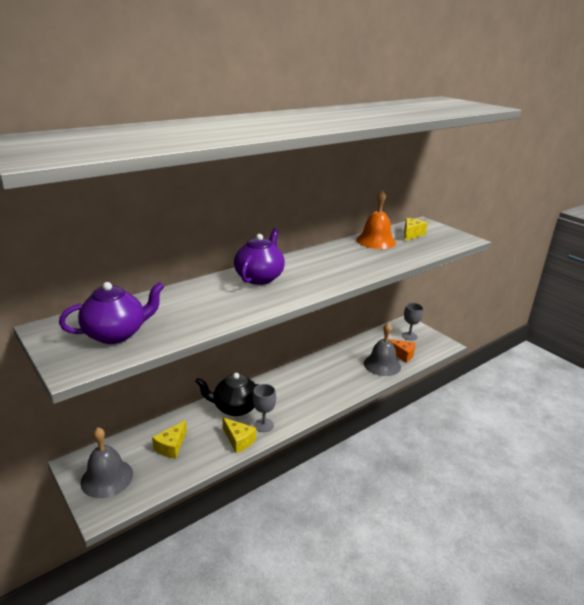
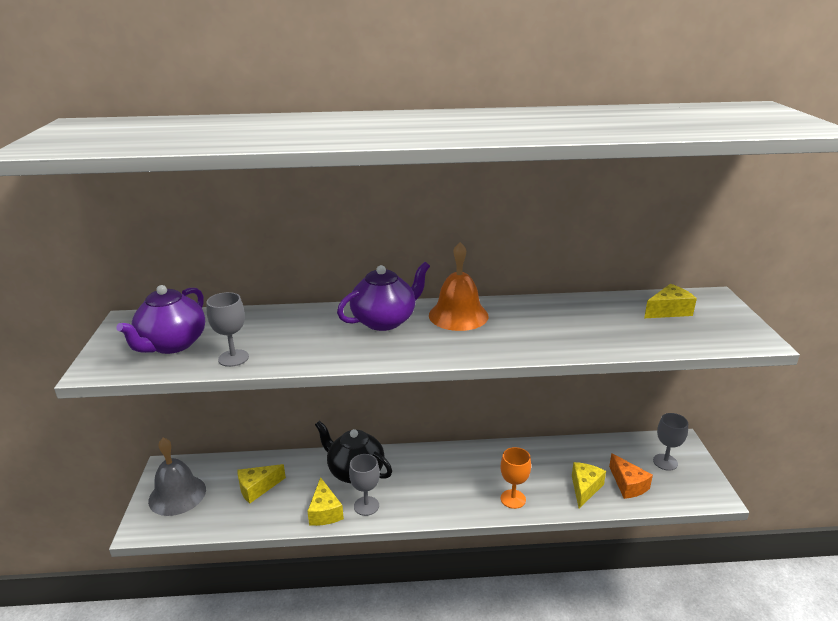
camera: 35 degrees right, 0 degrees up
(116, 334) = (172, 344): purple teapot -> purple teapot turned 105 degrees clockwise
(183, 328) = (233, 358): none -> grey goblet
(349, 385) = (513, 499): none -> orange goblet
(376, 241) = (599, 308): orange bell -> orange bell (458, 315)
(382, 365) = (585, 488): grey bell -> yellow cheese

